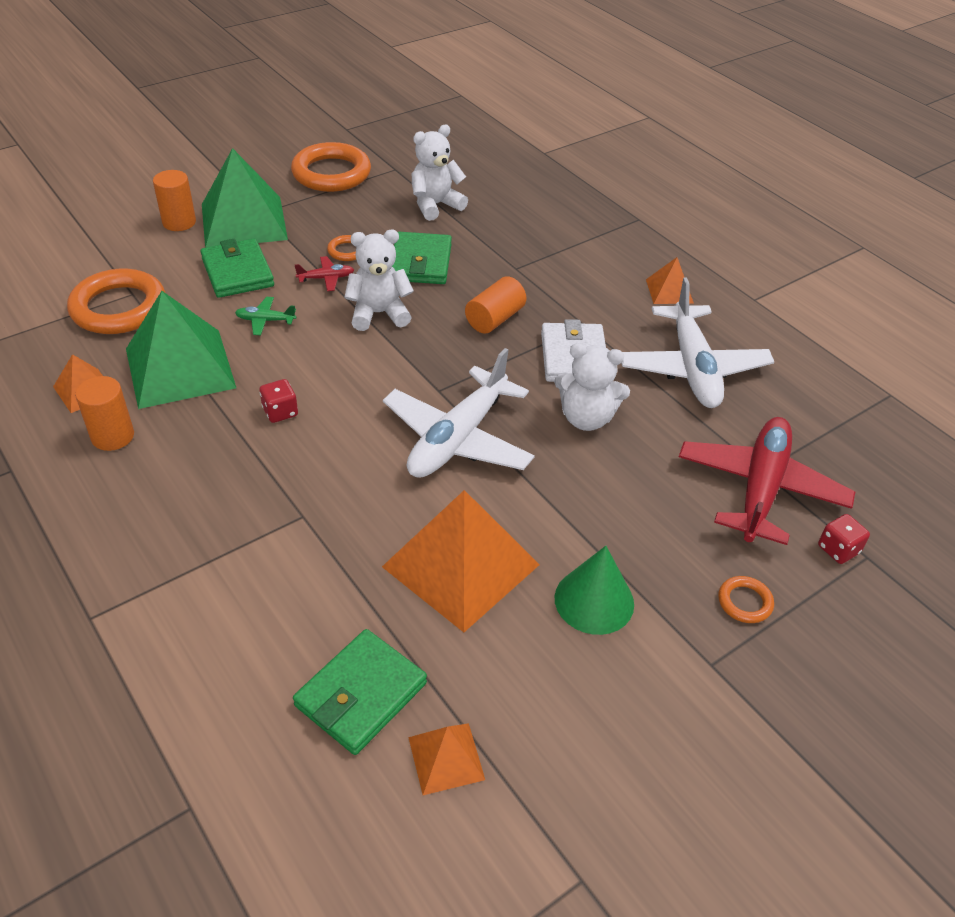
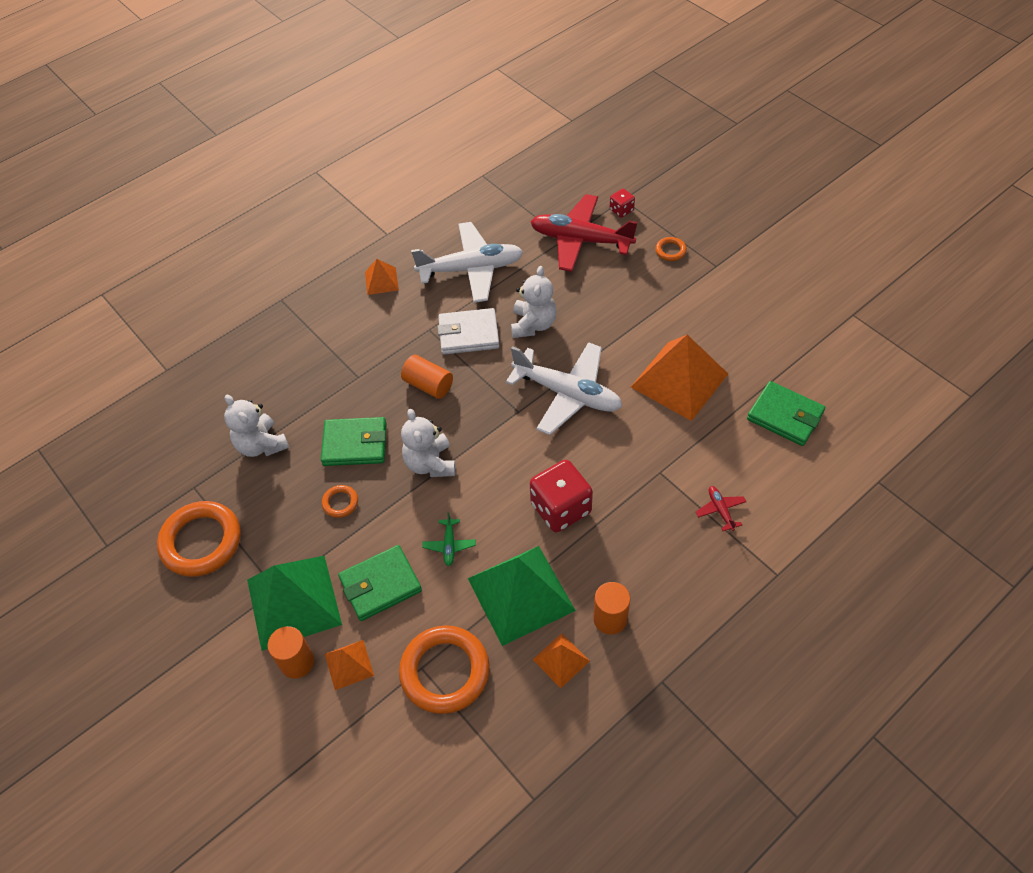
camera: 90 degrees left, 10 degrees up
(280, 412) = (560, 508): red dice -> red dice, size x2.04
(326, 278) = (384, 511): red plane -> red plane (720, 510)
(446, 758) = (810, 372): orange pyramid -> orange pyramid (349, 664)
(594, 600) = (688, 315): green cone -> none

